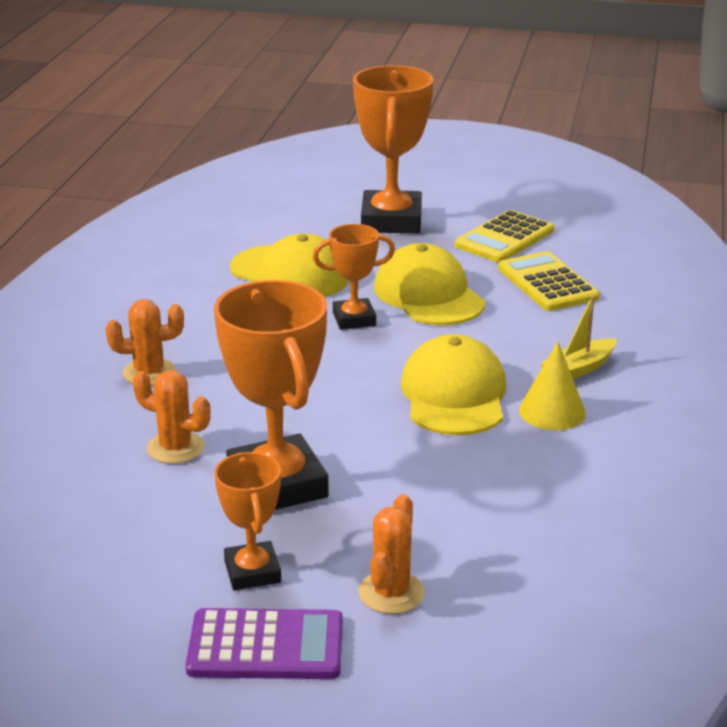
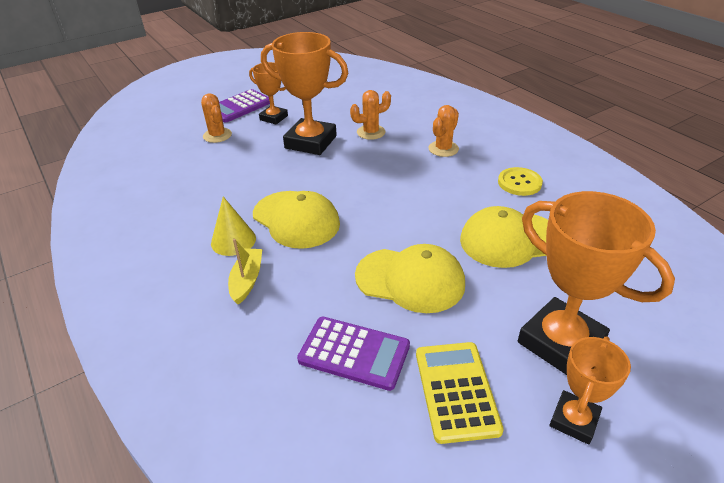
camera: 135 degrees right, 10 degrees up
(169, 300) = (519, 183): none -> yellow button
(354, 319) = (418, 232): orange trophy -> orange trophy (574, 420)
(547, 283) = (354, 353): yellow calculator -> purple calculator

